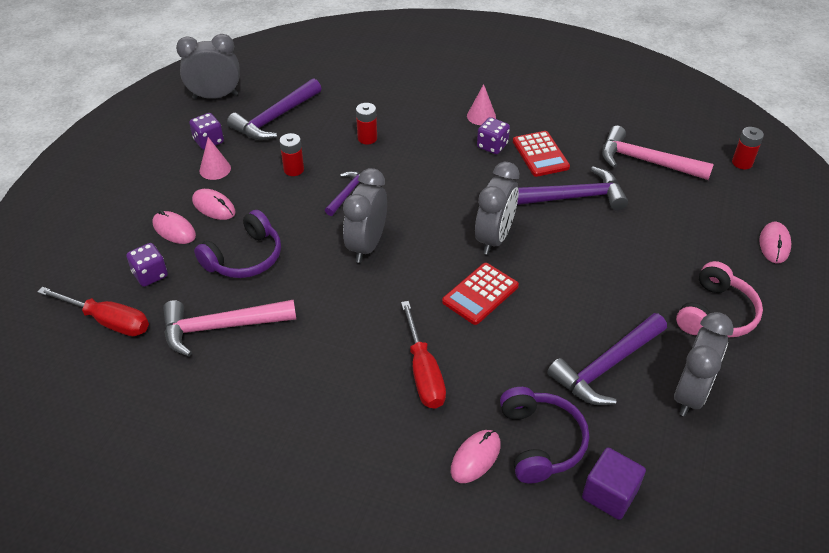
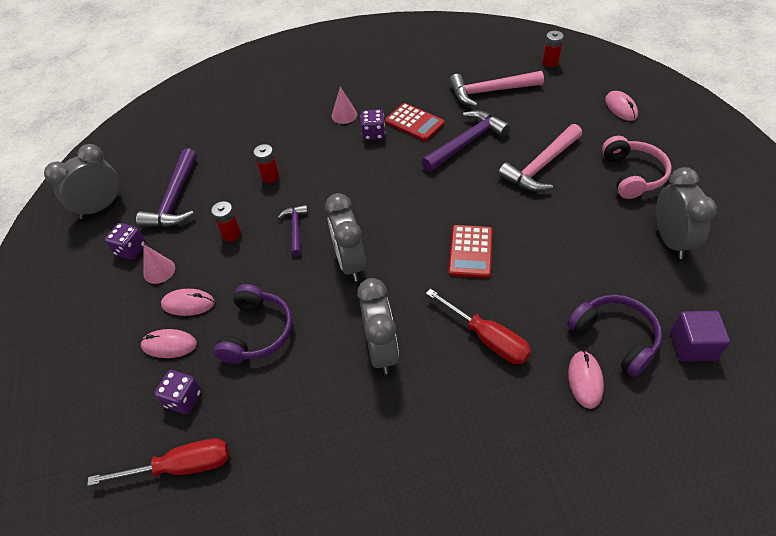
camera: 30 degrees left, 5 degrees up
(221, 327) = (292, 405): pink hammer -> pink hammer (541, 166)
(494, 238) = (440, 203): grey clock -> grey clock (382, 350)
(606, 366) = (603, 254): purple hammer -> none

